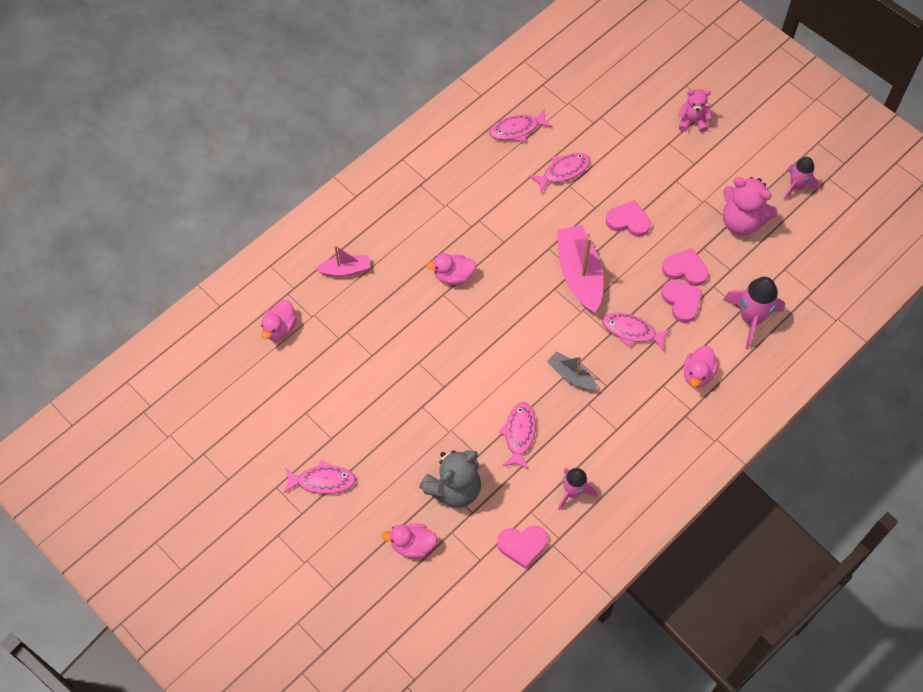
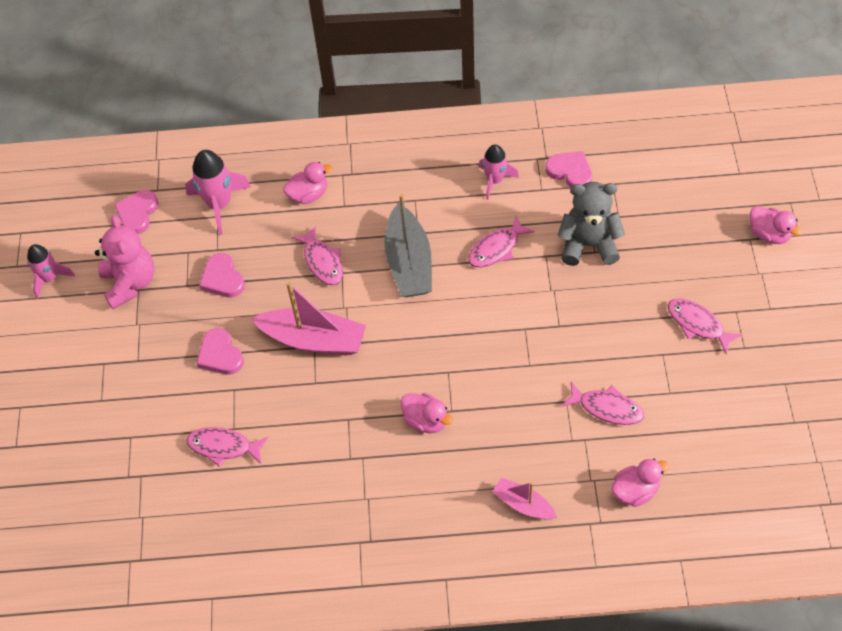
camera: 135 degrees left, 5 degrees down
(412, 545) = (659, 227): pink duck -> pink duck (769, 234)
(517, 129) = (218, 527): pink fish -> pink fish (607, 408)
(571, 375) = (409, 263): grey boat -> grey boat, size x1.81
(579, 274) = (314, 340): pink boat -> pink boat turned 105 degrees counterclockwise
(681, 302) = (256, 256): pink heart -> pink heart (137, 213)
(692, 121) = (56, 405): pink teddy bear -> none

